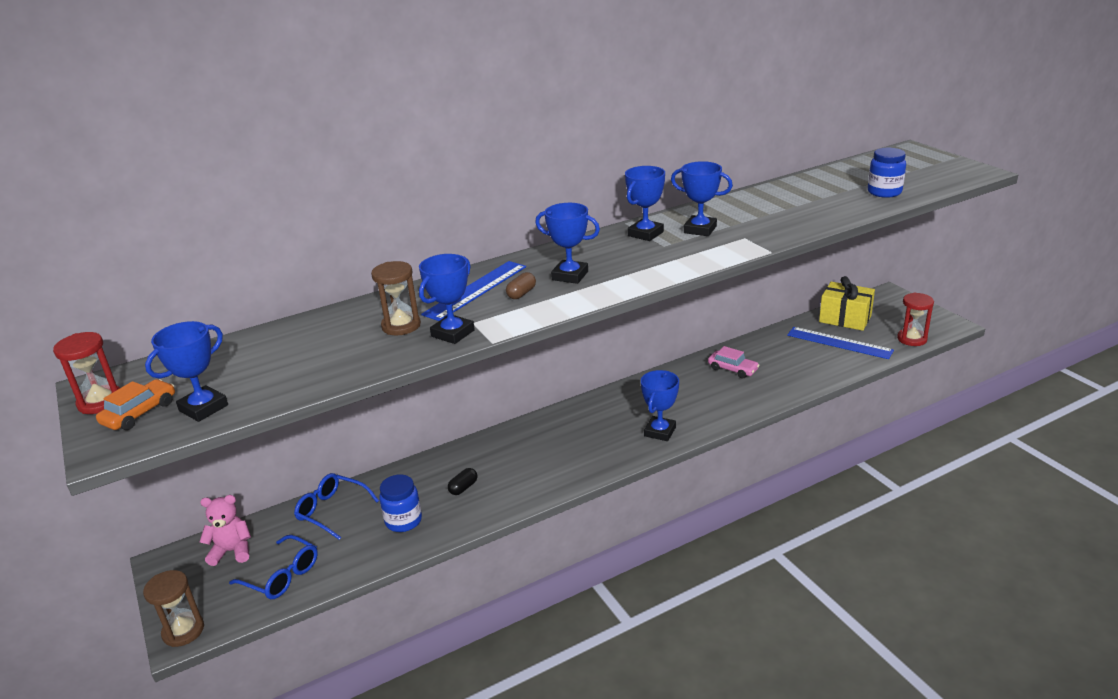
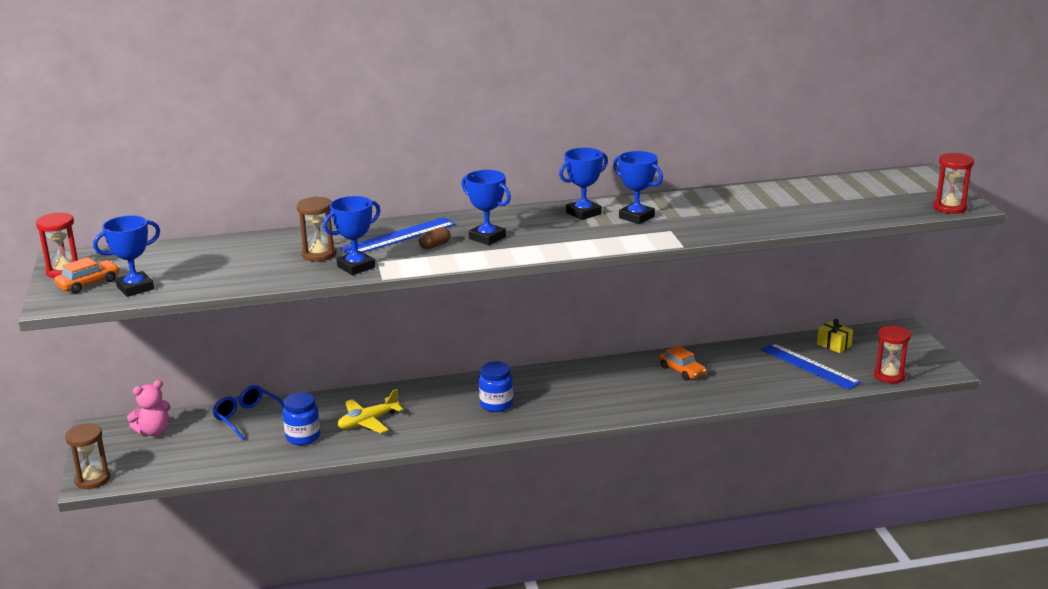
camera: 15 degrees right, 5 degrees down
(232, 551) = (153, 432): pink teddy bear -> pink teddy bear turned 135 degrees clockwise
(282, 576) = (185, 457): blue glasses -> none
(463, 488) = (368, 422): black capsule -> yellow plane
(660, 432) = (573, 411): blue trophy -> none
(732, 369) = (682, 371): pink car -> orange car
(845, 319) = (834, 345): yellow gift -> yellow gift, size x0.57
(884, 192) = (847, 210): blue jar -> blue jar (496, 404)
(968, 176) = (949, 208): none -> red hourglass

